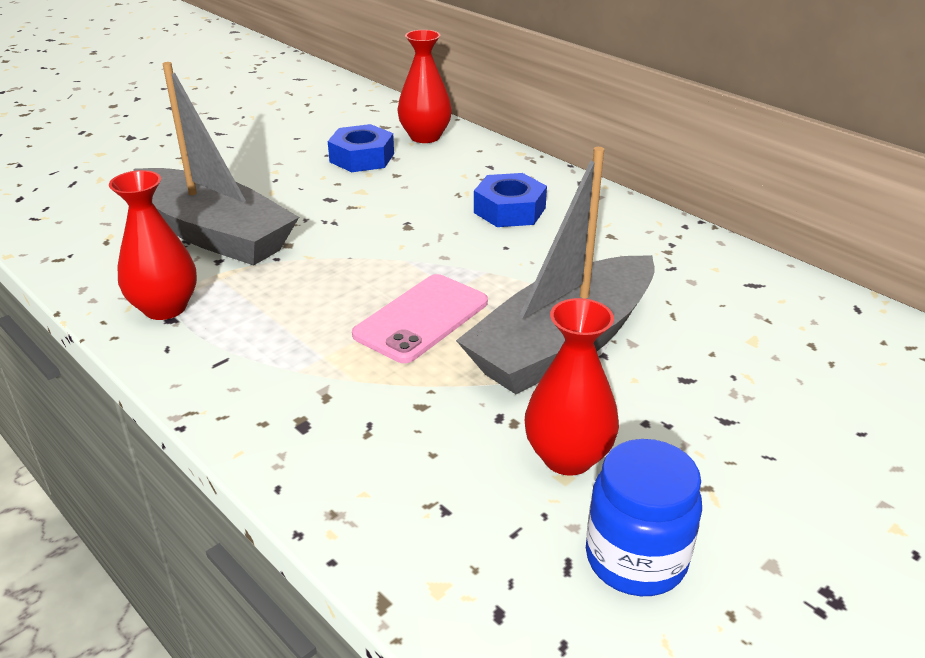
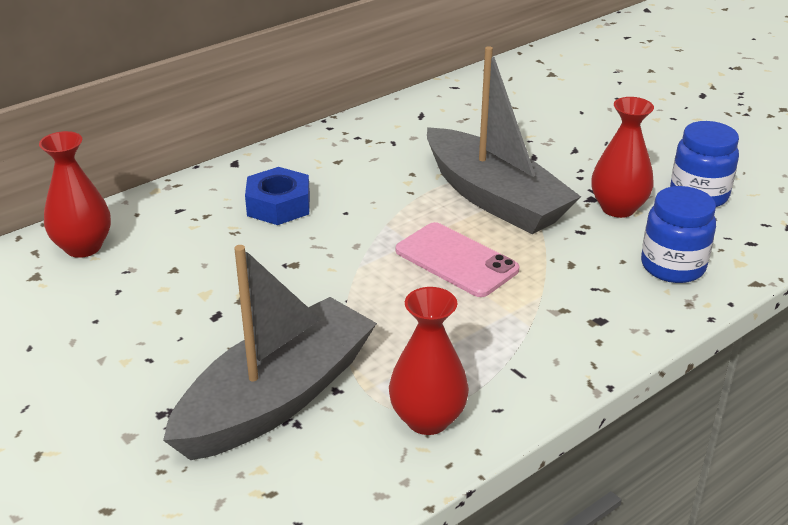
camera: 85 degrees left, 0 degrees up
(362, 158) = (119, 293): blue nut -> none
(421, 504) = (672, 266): none -> blue jar

